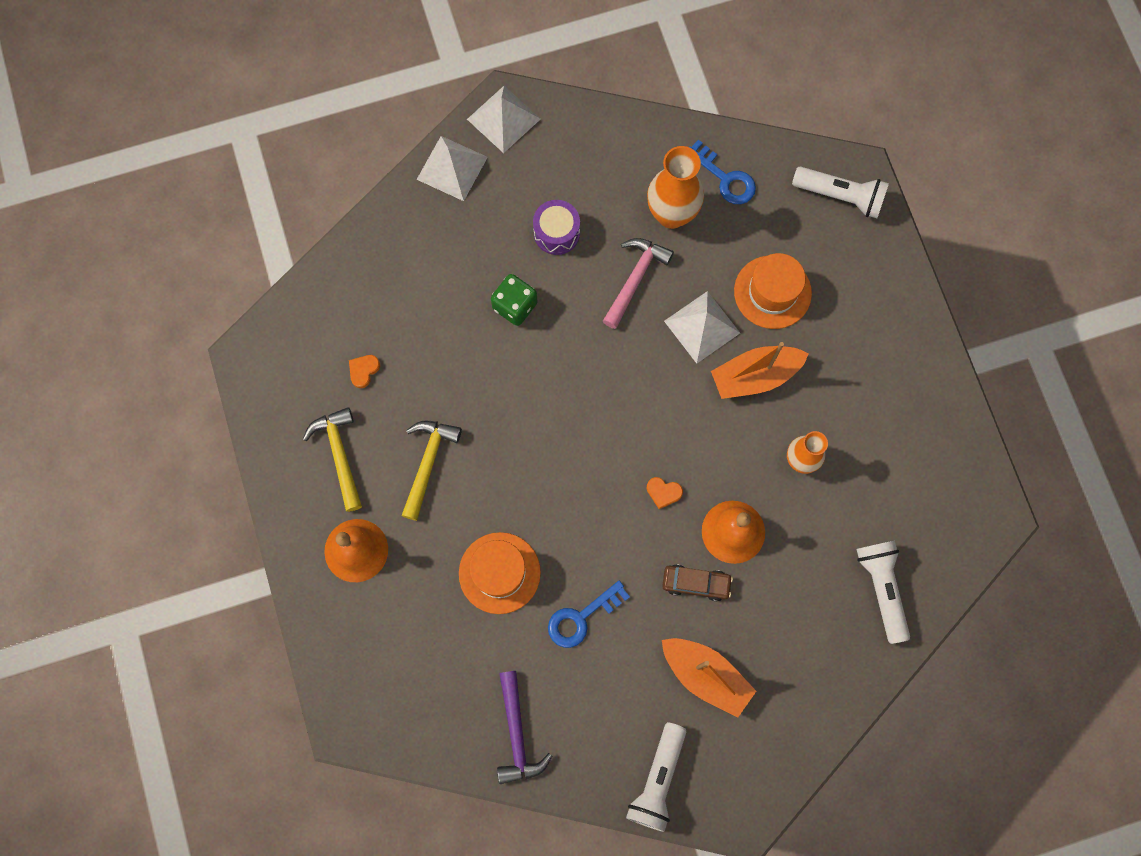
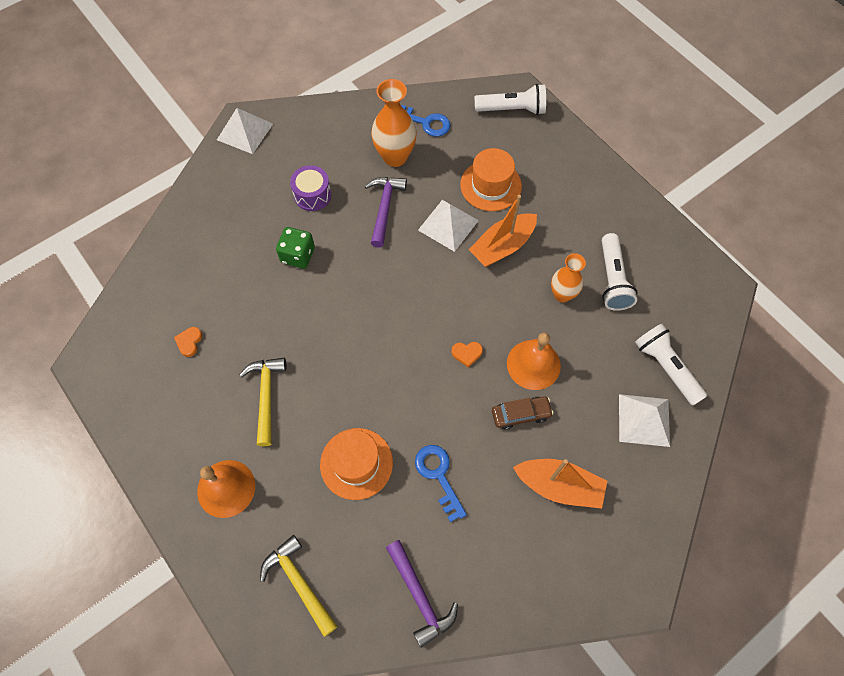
camera: 20 degrees left, 10 degrees down
(339, 454) = (188, 414): yellow hammer -> yellow hammer (299, 582)
(452, 168) = (216, 175): white pyramid -> white pyramid (644, 420)
(581, 618) = (438, 476): blue key -> blue key turned 120 degrees clockwise
(635, 279) = (384, 208): pink hammer -> purple hammer
(657, 780) = (555, 590): white flashlight -> white flashlight (612, 279)

